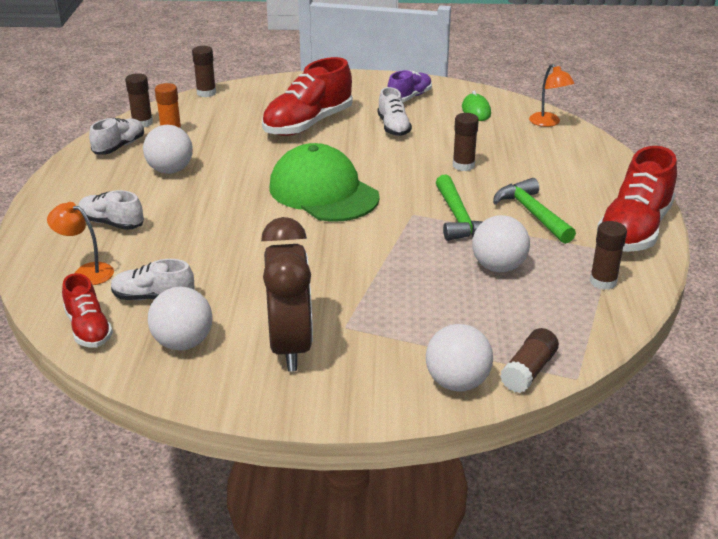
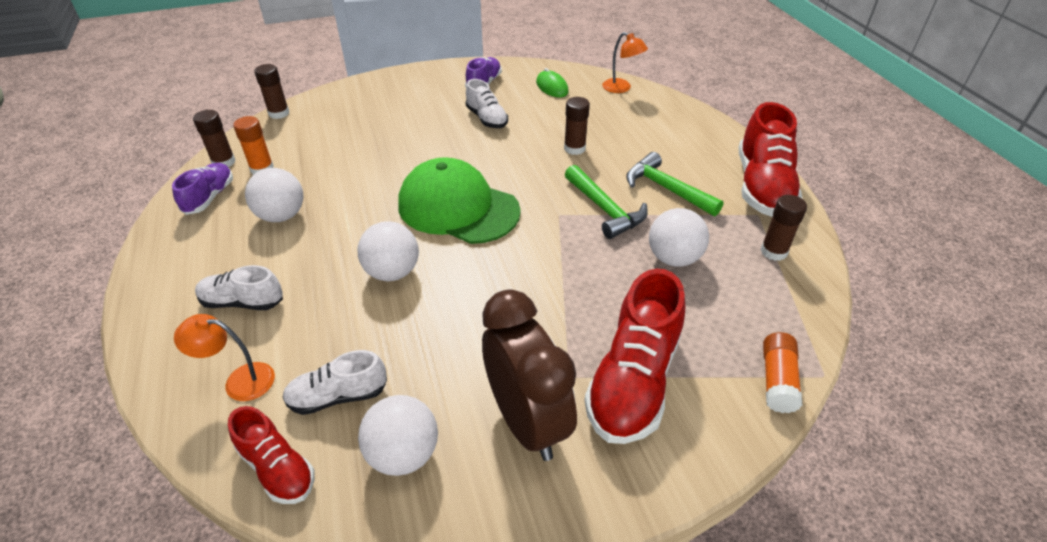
camera: 20 degrees left, 10 degrees up
(119, 147) = (209, 197): white shoe -> purple shoe
(308, 124) = (402, 130): red shoe -> red shoe (633, 380)
(457, 382) = (721, 418): white ball -> white ball (392, 272)
(528, 371) = (777, 380): brown glue stick -> orange glue stick

